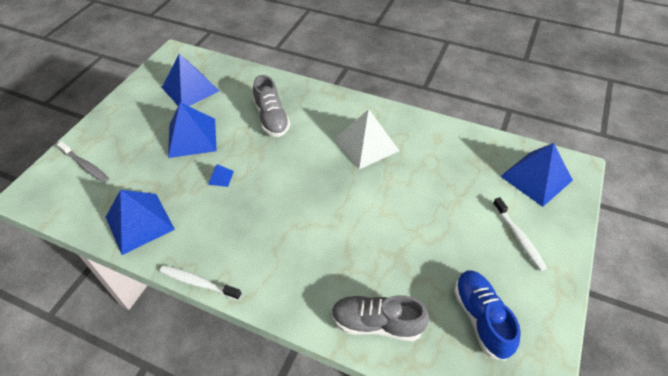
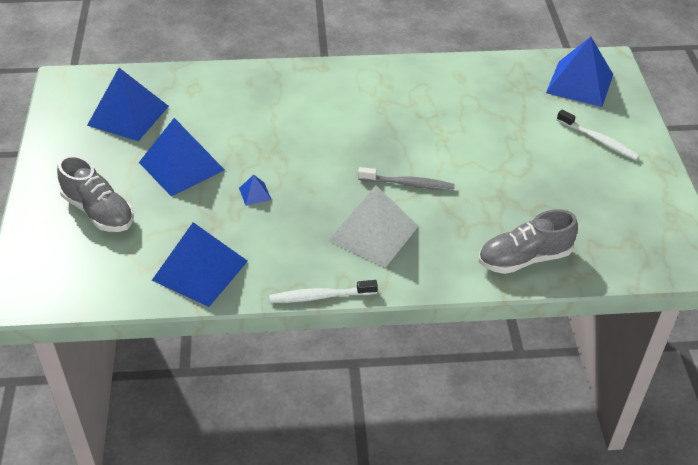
camera: 30 degrees left, 5 degrees down
(85, 166) = (71, 240): grey toothbrush -> grey toothbrush (408, 184)
(272, 119) = (261, 115): grey shoe -> grey shoe (99, 211)
(366, 145) = (391, 107): white pyramid -> white pyramid (373, 233)
(481, 318) = (611, 217): blue shoe -> none

